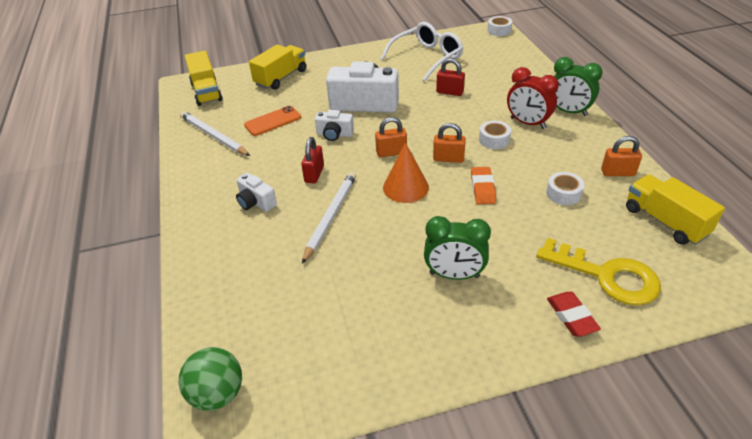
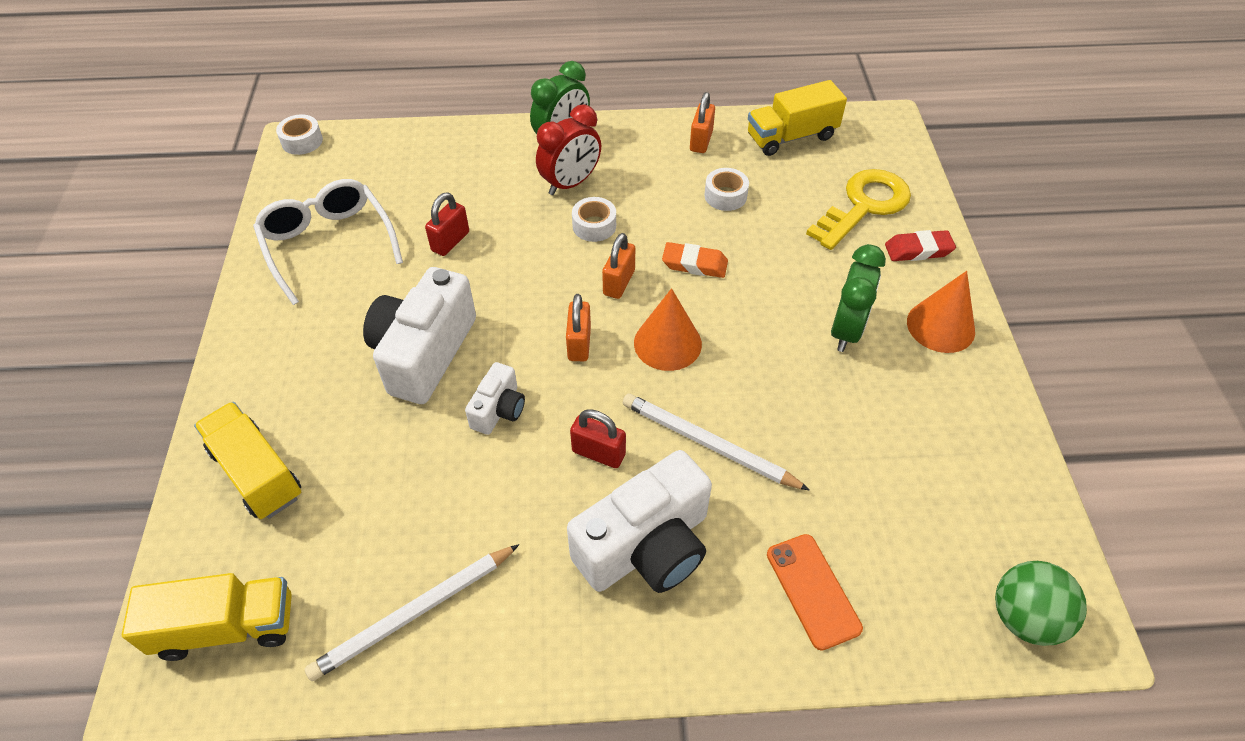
camera: 80 degrees left, 10 degrees up
(256, 202) = (646, 547): white camera -> white camera, size x1.97
(273, 121) = (412, 501): orange phone -> orange phone (812, 591)
(485, 336) = (940, 326): none -> orange cone

